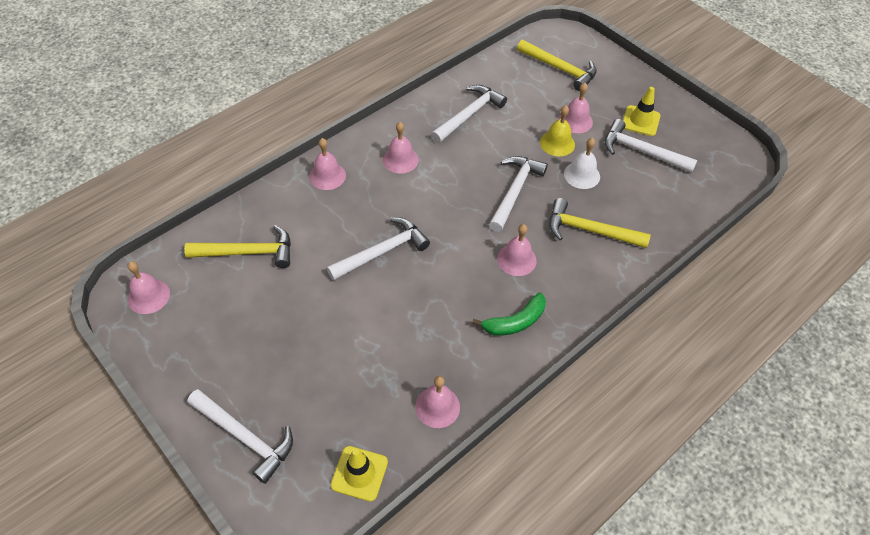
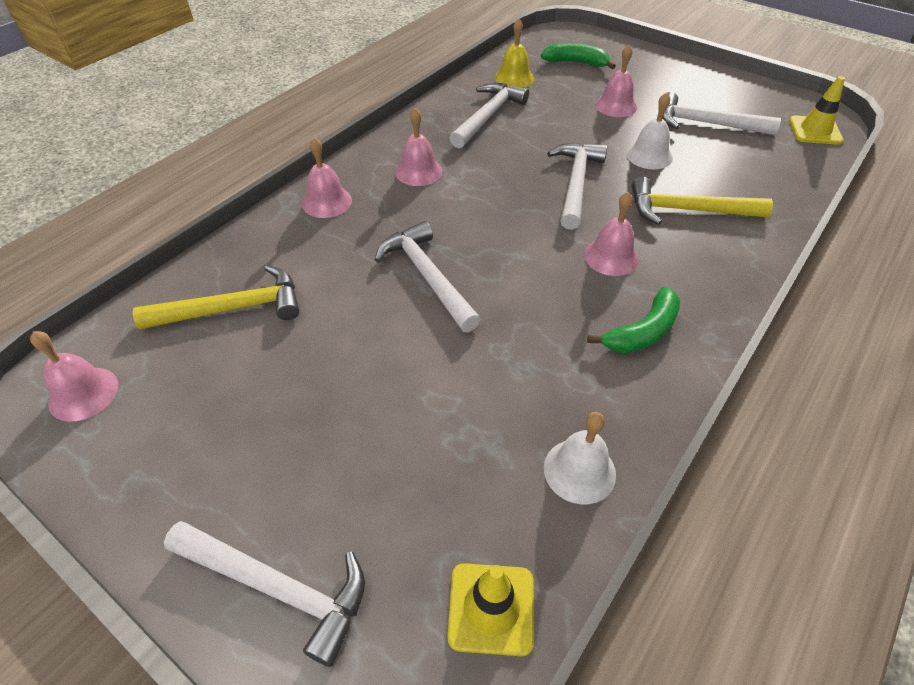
camera: 10 degrees left, 5 degrees down
(382, 252) = (427, 276): white hammer -> white hammer turned 75 degrees counterclockwise
(437, 407) = (579, 470): pink bell -> white bell
(557, 143) = (605, 129): yellow bell -> yellow bell (514, 78)
(560, 69) = (575, 63): yellow hammer -> green banana
(640, 121) = (689, 96): yellow traffic cone -> yellow traffic cone (815, 131)

